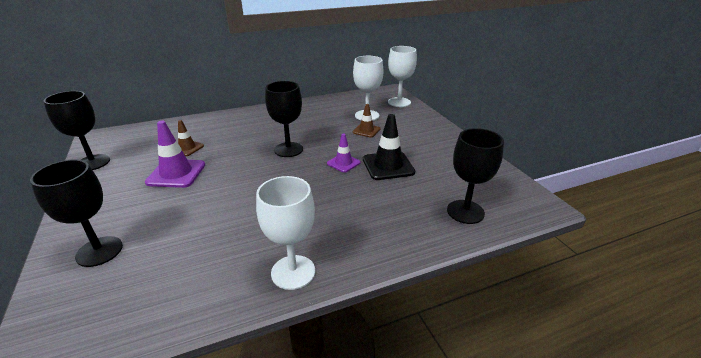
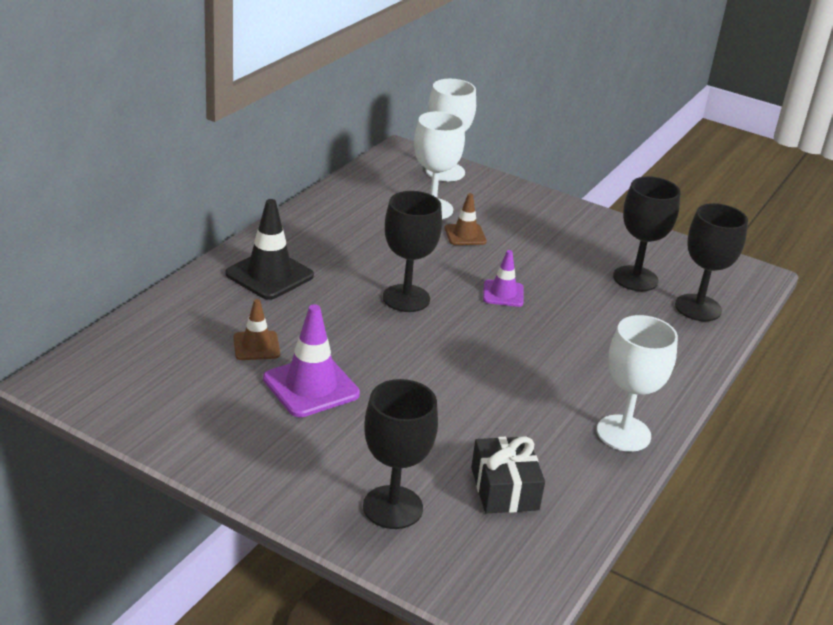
camera: 40 degrees left, 0 degrees up
(93, 163) = (148, 420): black goblet -> black goblet (635, 279)
(168, 271) = (504, 488): none -> black gift
(388, 166) = (558, 279): black traffic cone -> black traffic cone (269, 275)

